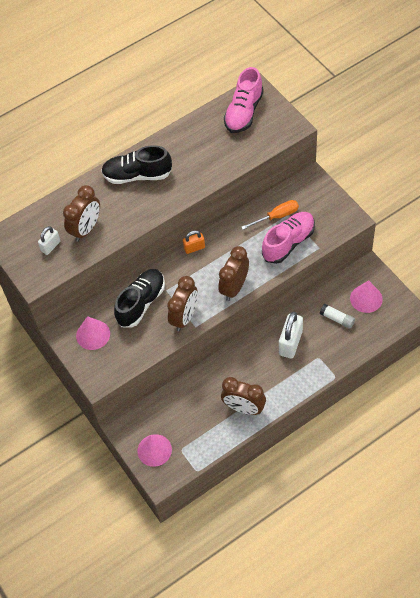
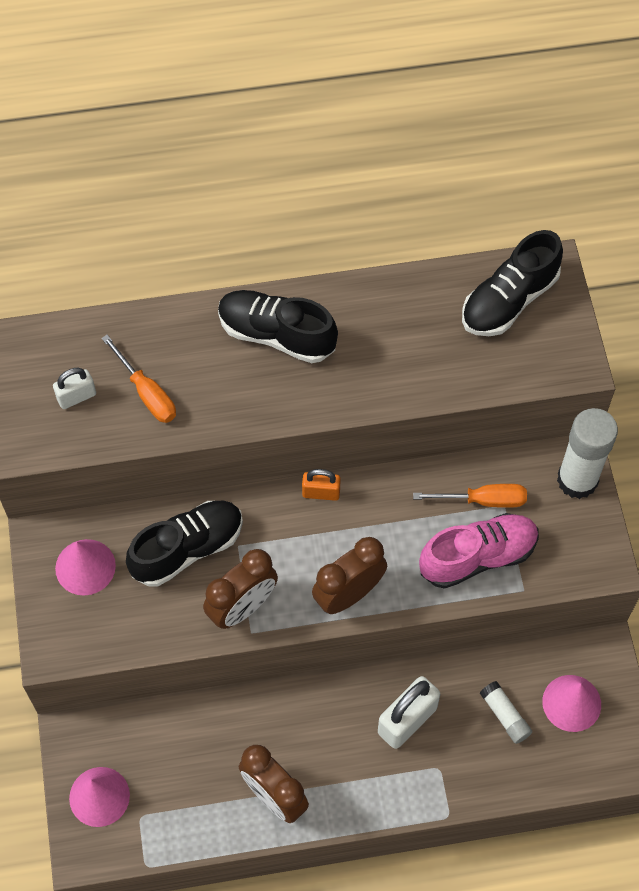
camera: 20 degrees right, 5 degrees up
(86, 229) = (147, 393): brown clock -> orange screwdriver
(244, 112) = (509, 300): pink shoe -> black shoe
(317, 188) = (577, 480): none -> white glue stick

